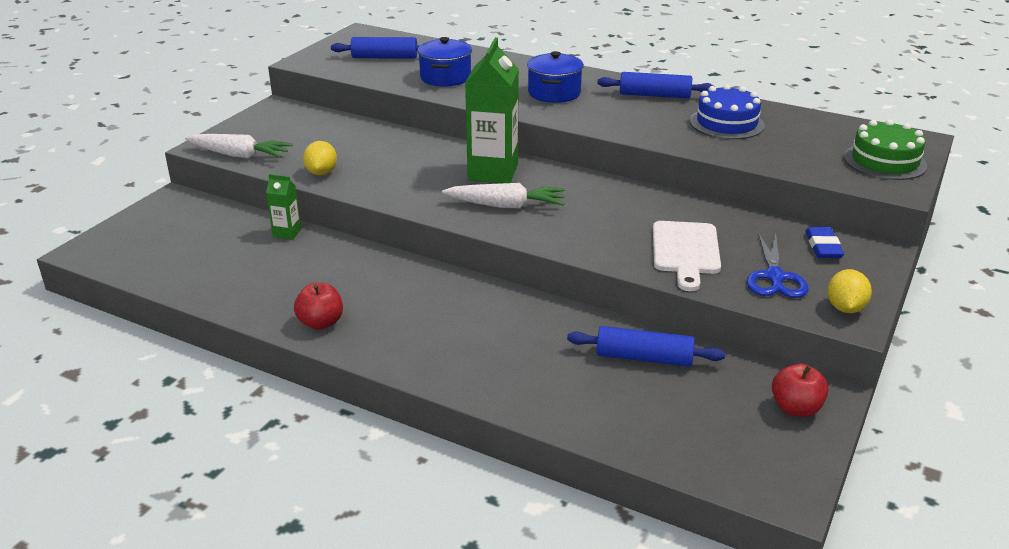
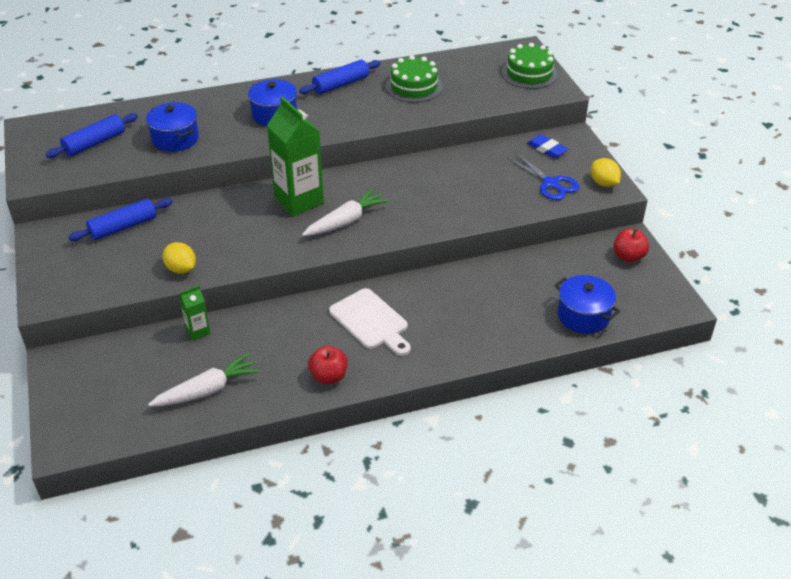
camera: 45 degrees left, 10 degrees up
(240, 155) = (90, 292): white carrot -> white carrot (208, 390)
(644, 358) = (529, 275): blue rolling pin -> blue rolling pin (123, 227)
(644, 429) = (583, 316): none -> blue pot
(685, 251) = (488, 193): white cutting board -> white cutting board (371, 321)
(726, 123) = (414, 87): blue cake -> green cake

